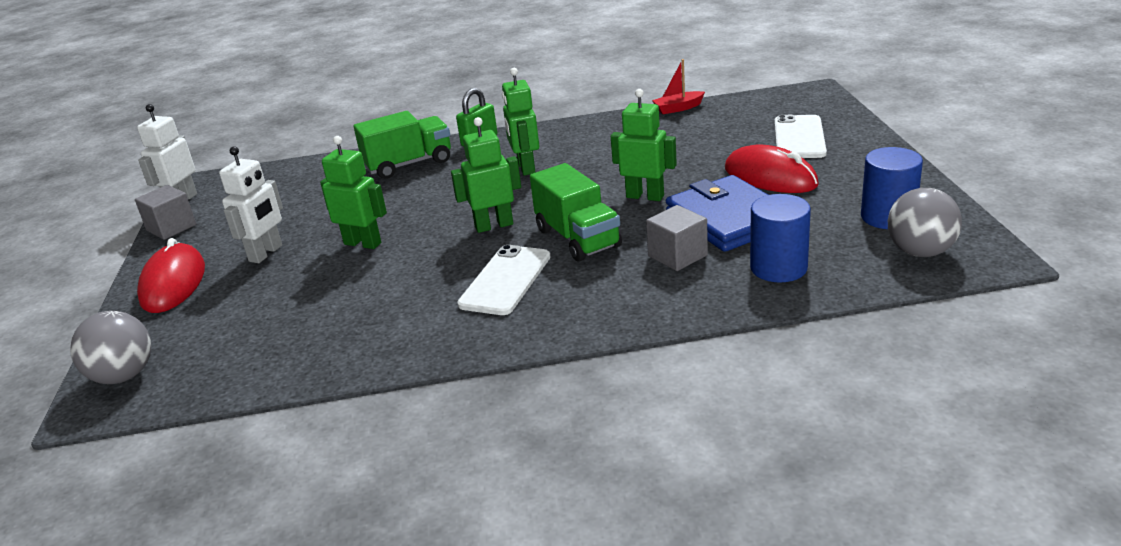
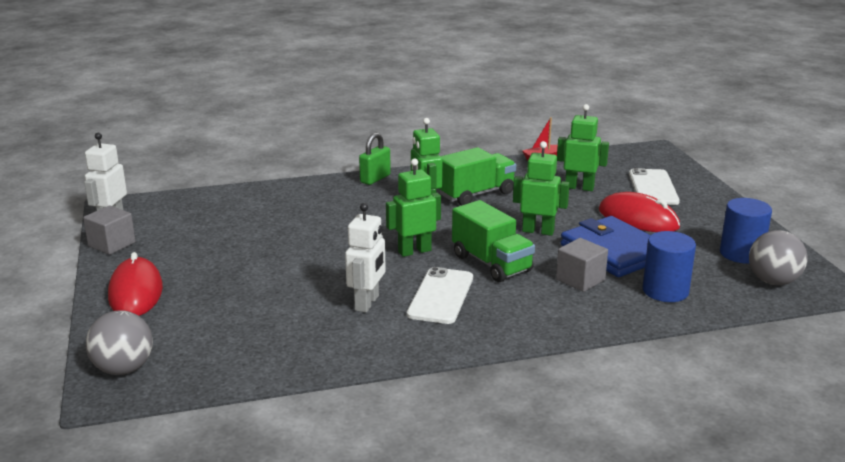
camera: 10 degrees left, 5 degrees down
(266, 253) = (214, 269): white robot -> white robot (367, 303)
(363, 243) = (301, 263): green robot -> green robot (579, 187)
(409, 164) = (317, 196): green truck -> green truck (476, 194)

